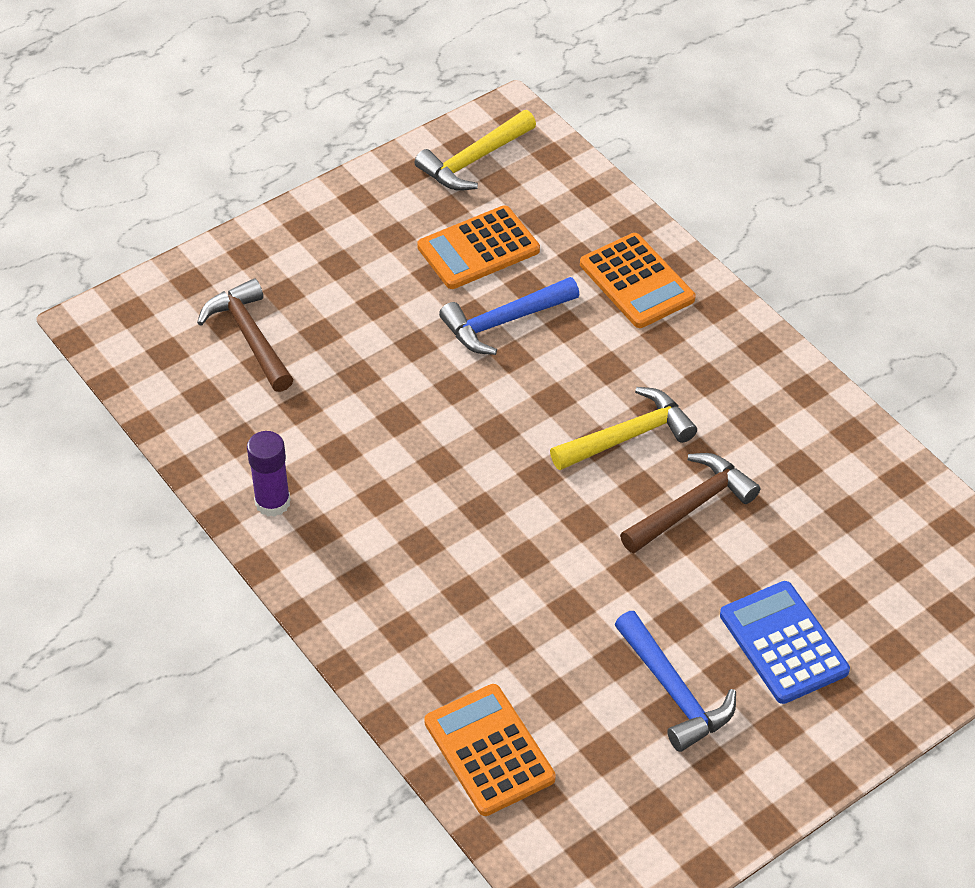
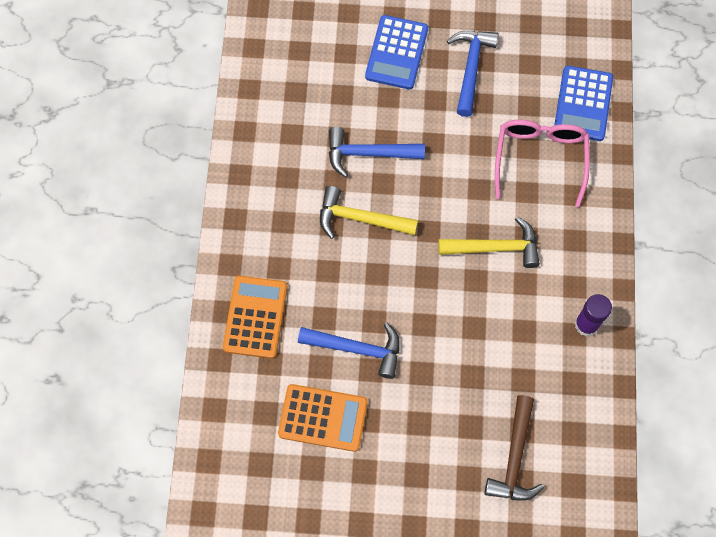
camera: 140 degrees left, 20 degrees up
(474, 160) = (260, 497): yellow hammer -> yellow hammer (495, 248)
(482, 641) = (540, 160): none -> pink glasses
(489, 750) = (583, 104): orange calculator -> blue calculator
(691, 506) = (368, 153): brown hammer -> blue hammer

